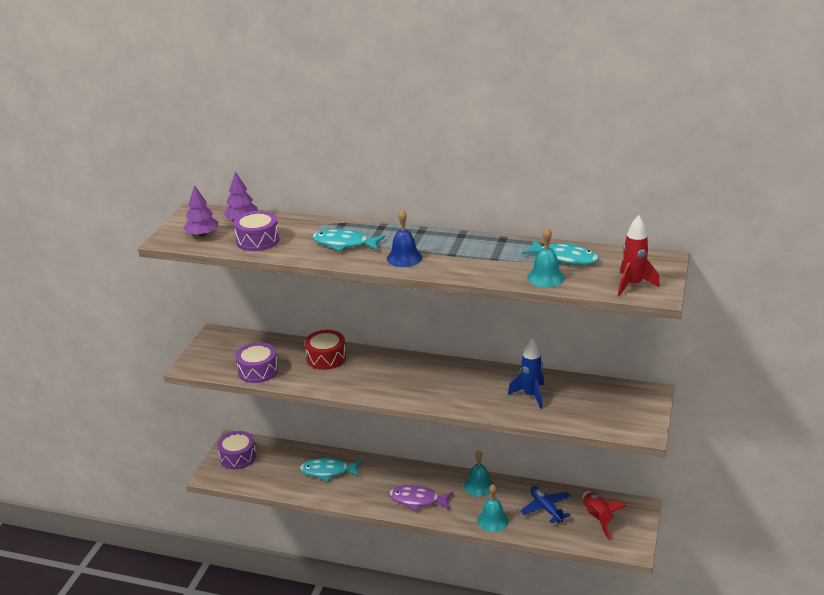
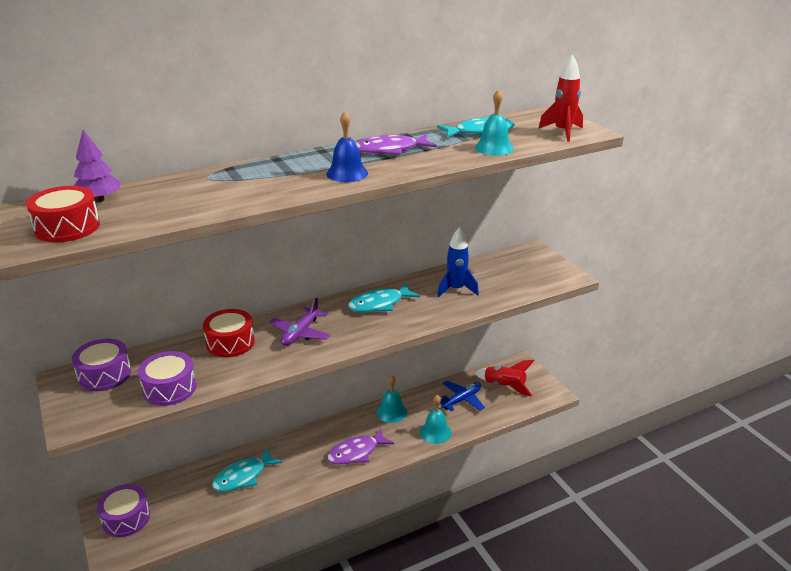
camera: 45 degrees left, 0 degrees up
(202, 235) = (67, 227): purple tree -> red drum
(258, 240) = (154, 210): purple drum -> purple drum (104, 375)
(344, 244) = (263, 182): turquoise fish -> turquoise fish (379, 304)
(375, 373) = (300, 333): none -> purple plane
(466, 249) = (390, 150): none -> purple fish
(546, 508) = (461, 400): blue plane -> blue plane turned 120 degrees clockwise

